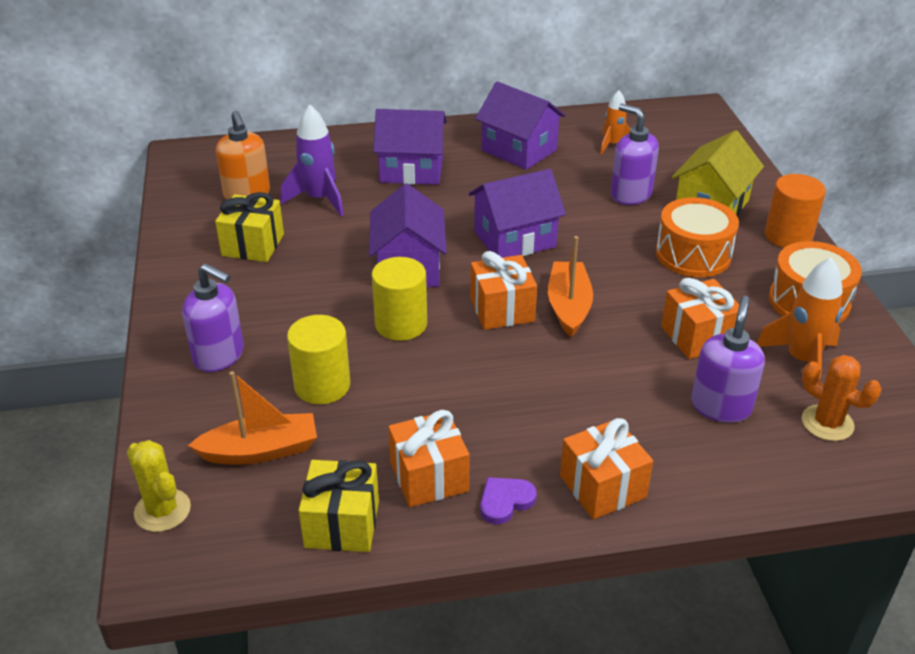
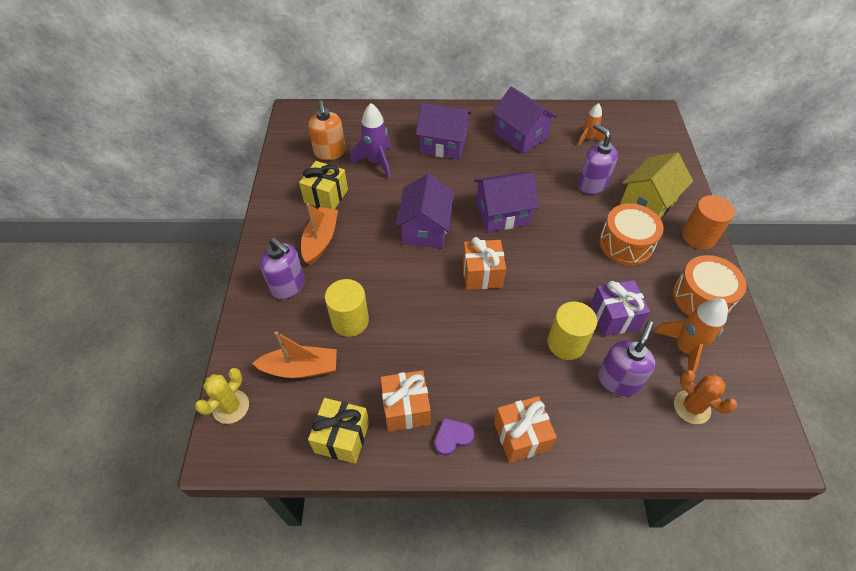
camera: 10 degrees right, 15 degrees up
(162, 510) = (231, 407): yellow cactus -> yellow cactus turned 60 degrees clockwise
(401, 324) = (411, 276): yellow cylinder -> yellow cylinder (566, 343)
(568, 307) = (528, 278): orange boat -> orange boat (320, 240)
(698, 336) = (614, 317): orange gift -> purple gift

